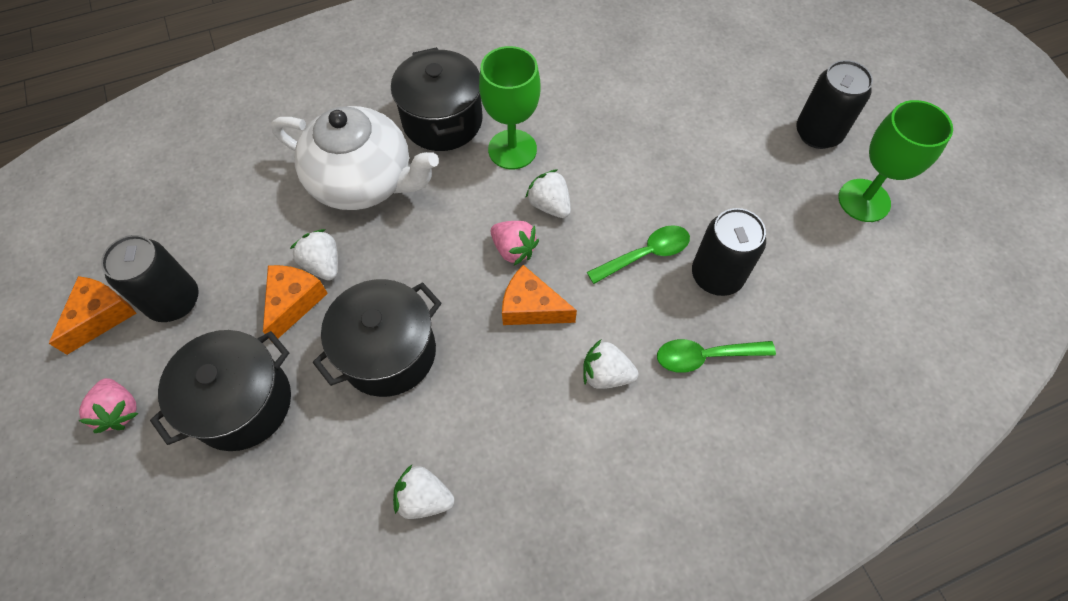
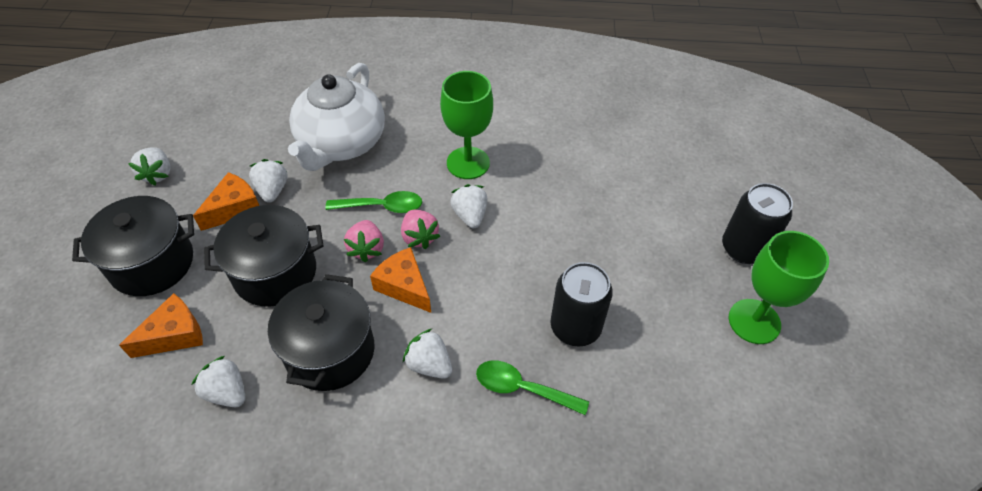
camera: 25 degrees right, 10 degrees down
(101, 316) = (106, 165): orange cheese -> orange cheese (174, 335)
(119, 411) = (73, 232): pink strawberry -> pink strawberry (367, 249)
(174, 301) = (158, 174): black can -> white strawberry
(364, 181) = (341, 143): white teapot -> white teapot turned 60 degrees clockwise
(442, 121) = (428, 123): black pot -> black pot (330, 351)
(646, 254) = (524, 285): green spoon -> green spoon (382, 207)

